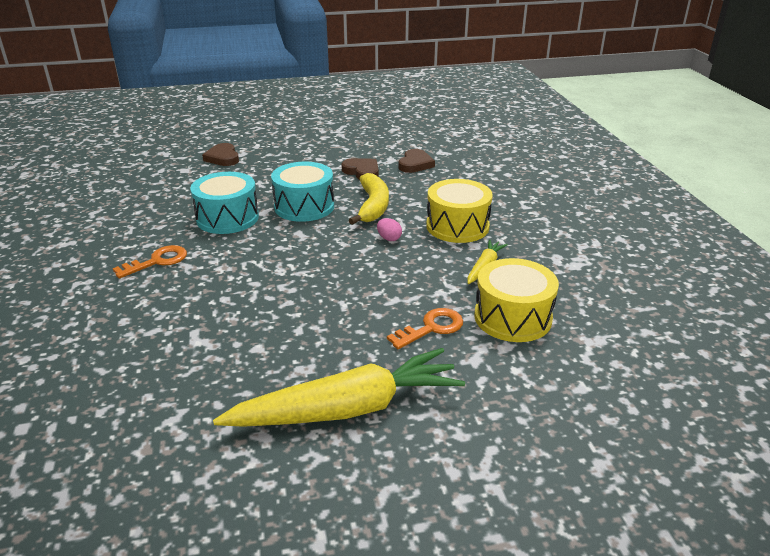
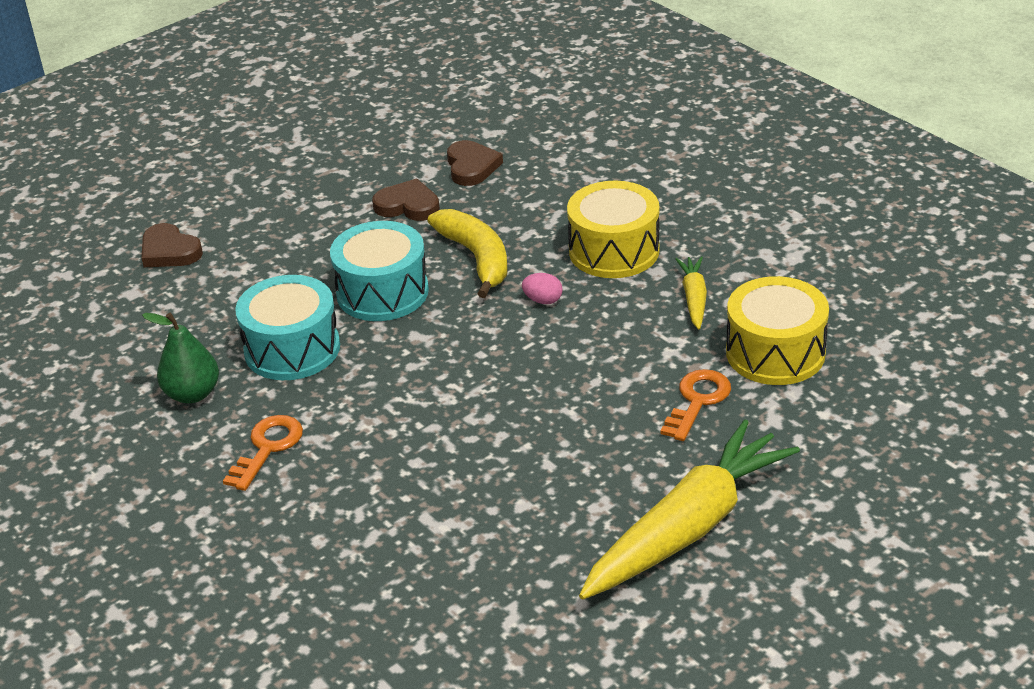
camera: 25 degrees left, 5 degrees up
(154, 222) = (192, 394): none -> green pear

